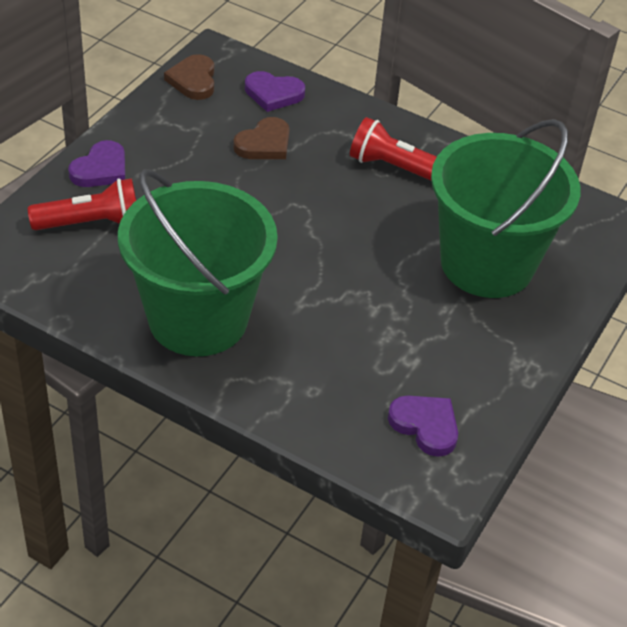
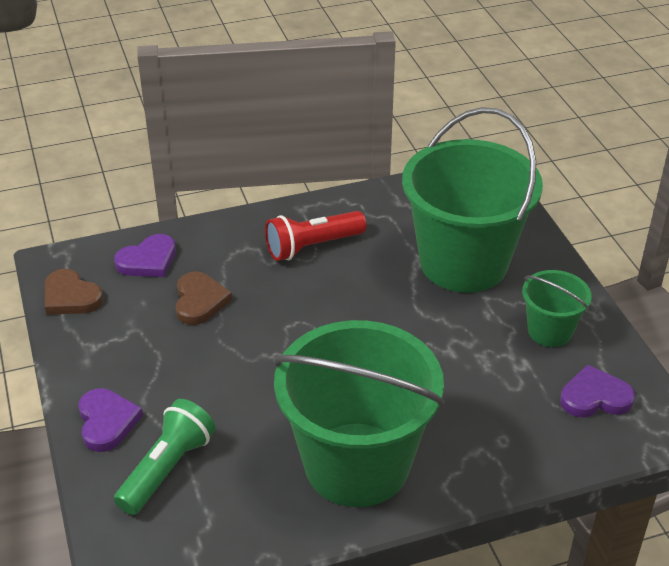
camera: 45 degrees left, 5 degrees down
(91, 223) = (167, 469): red flashlight -> green flashlight
(470, 359) = (550, 331): none -> green bucket

